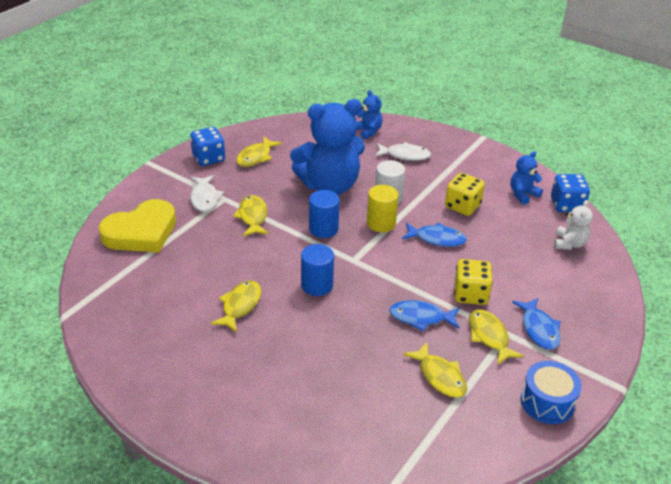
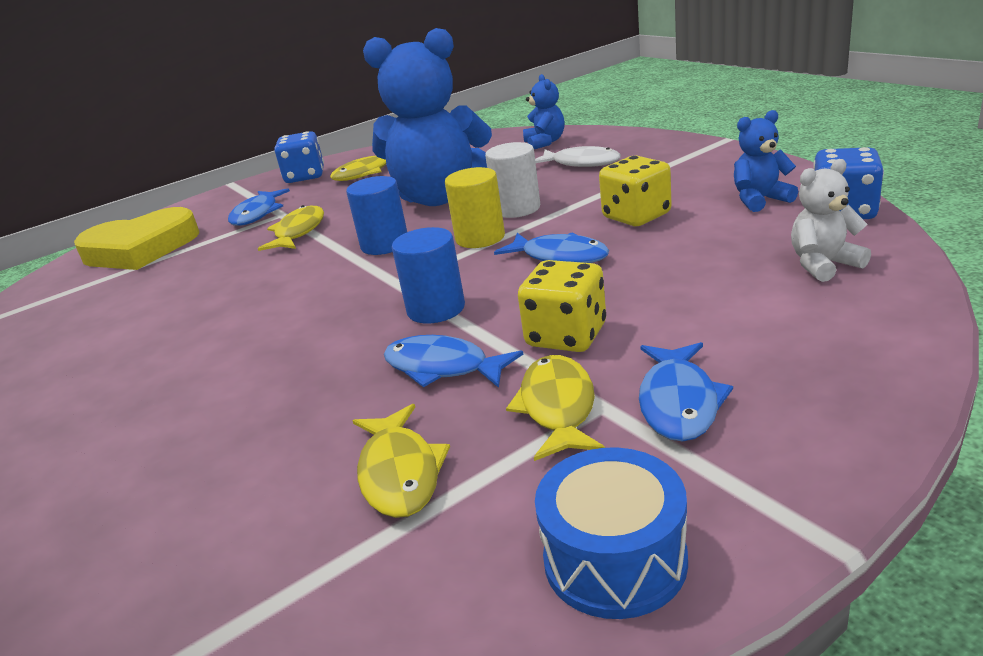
camera: 25 degrees right, 10 degrees down
(205, 198) = (257, 214): white fish -> blue fish
(240, 305) = (169, 335): yellow fish -> none
(317, 285) = (308, 313): blue cylinder -> blue cylinder (436, 309)
(569, 244) = (823, 265): white teddy bear -> white teddy bear turned 150 degrees counterclockwise

